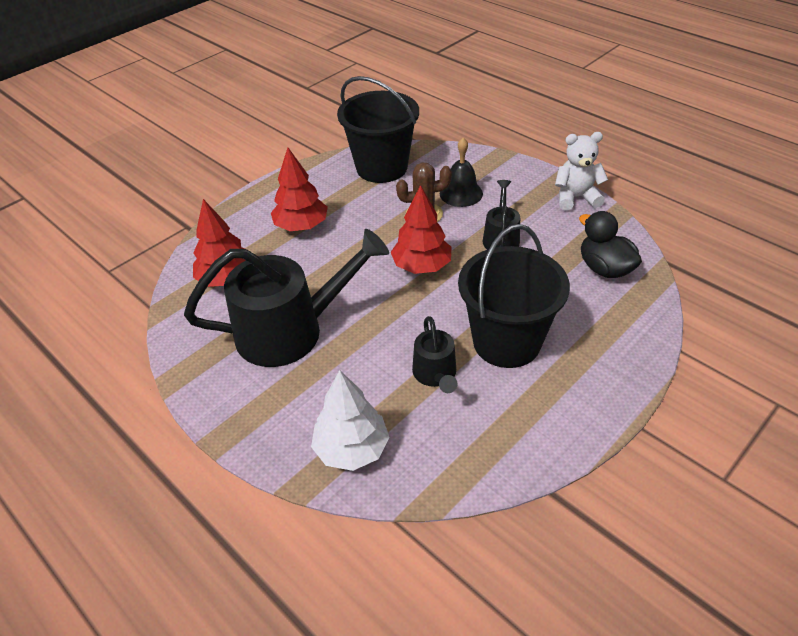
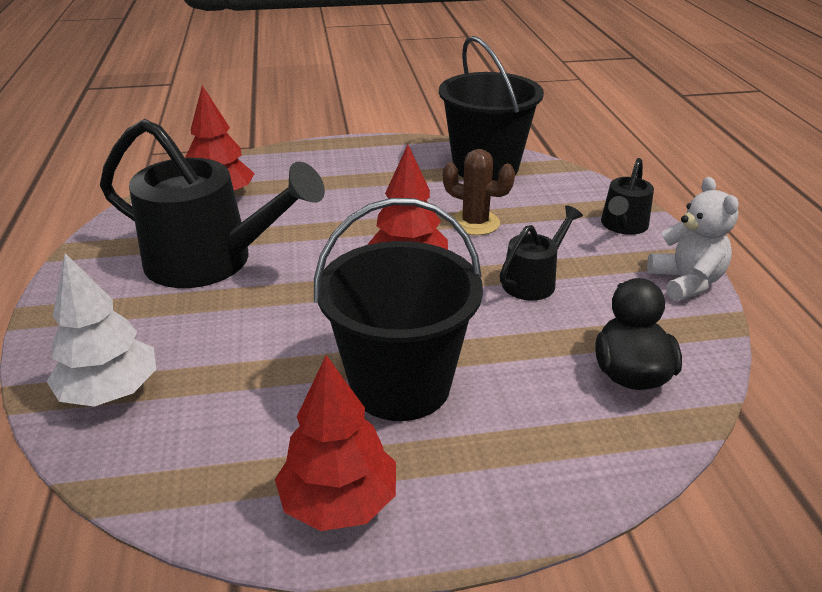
camera: 35 degrees right, 10 degrees down
(301, 226) = (341, 184): red tree -> red tree (339, 502)
(435, 374) = (282, 372): black watering can -> black watering can (623, 225)
(461, 193) = (542, 221): black bell -> none
(576, 197) = (686, 282): white teddy bear -> white teddy bear turned 45 degrees clockwise

